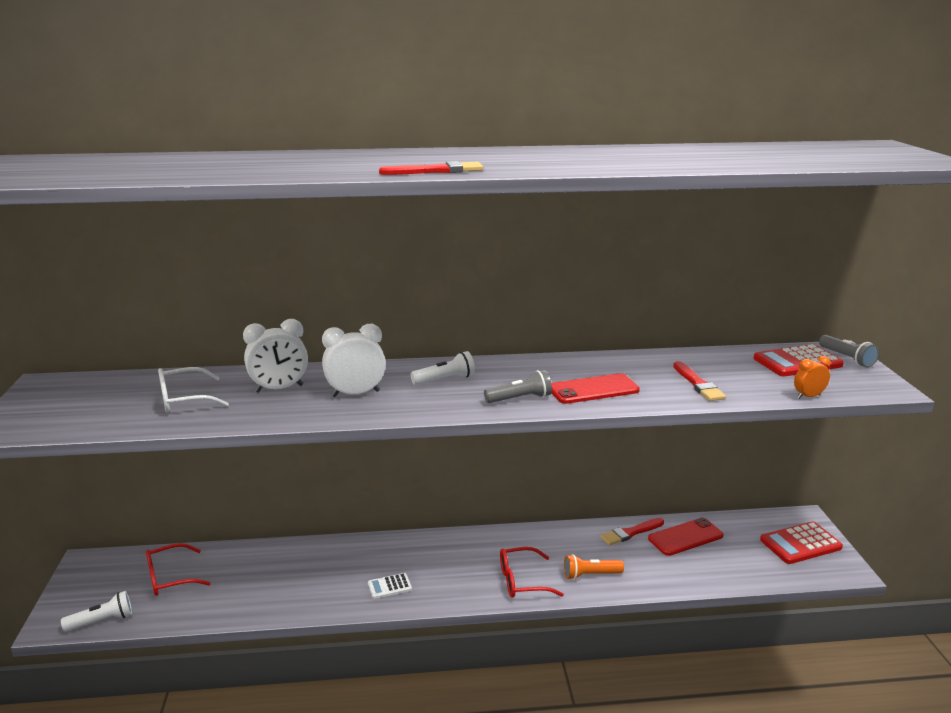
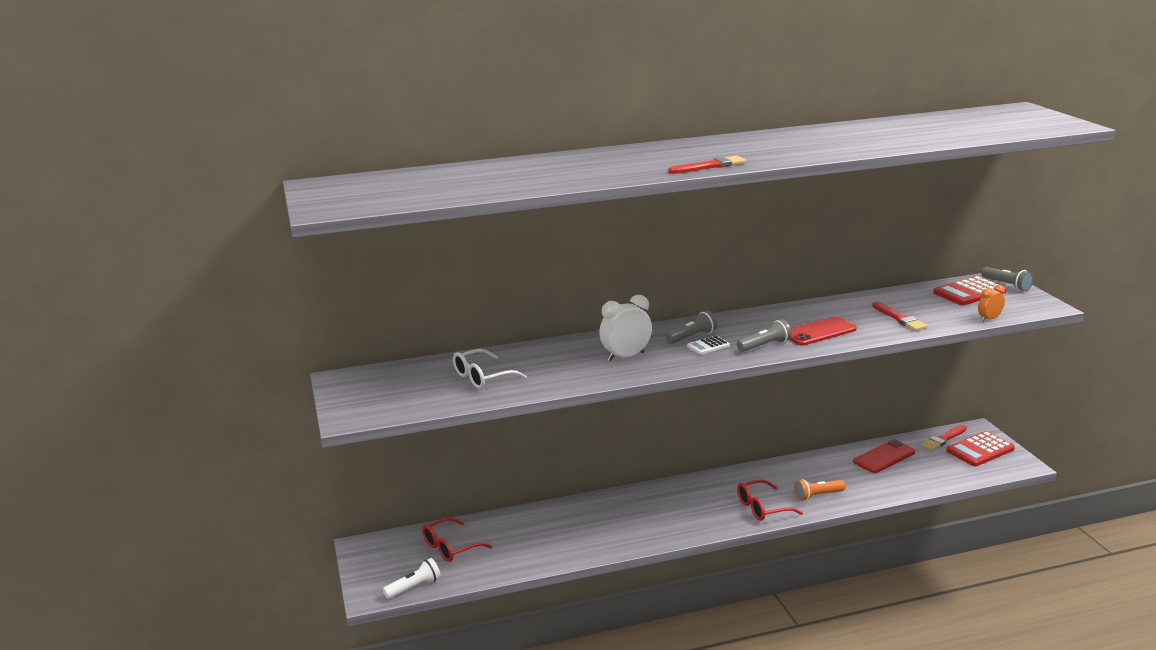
camera: 10 degrees left, 0 degrees up
(279, 388) = (557, 360): white clock -> none
(389, 586) = (651, 527): white calculator -> white calculator (708, 346)
(445, 379) = (692, 337): white flashlight -> grey flashlight
(630, 533) = (836, 459): red brush -> red brush (943, 439)

